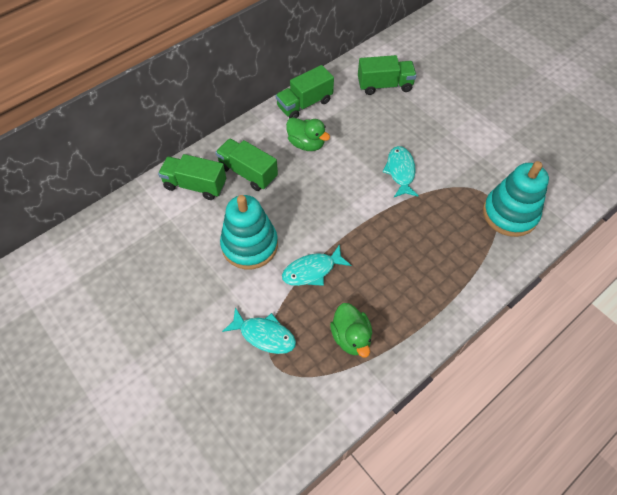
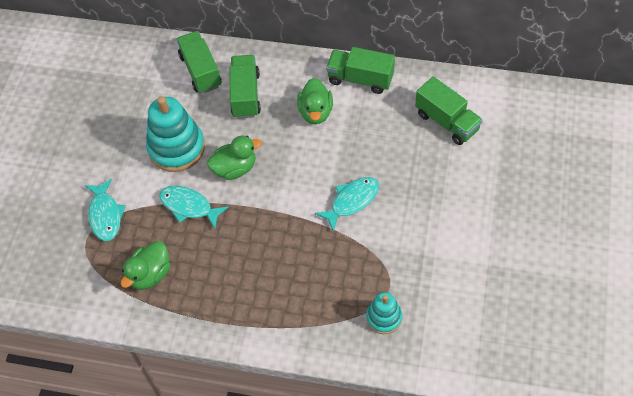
camera: 55 degrees right, 0 degrees up
(306, 220) = (235, 168): none -> green duck
(509, 214) = (384, 318): turquoise stacking toy -> turquoise stacking toy, size x0.56

